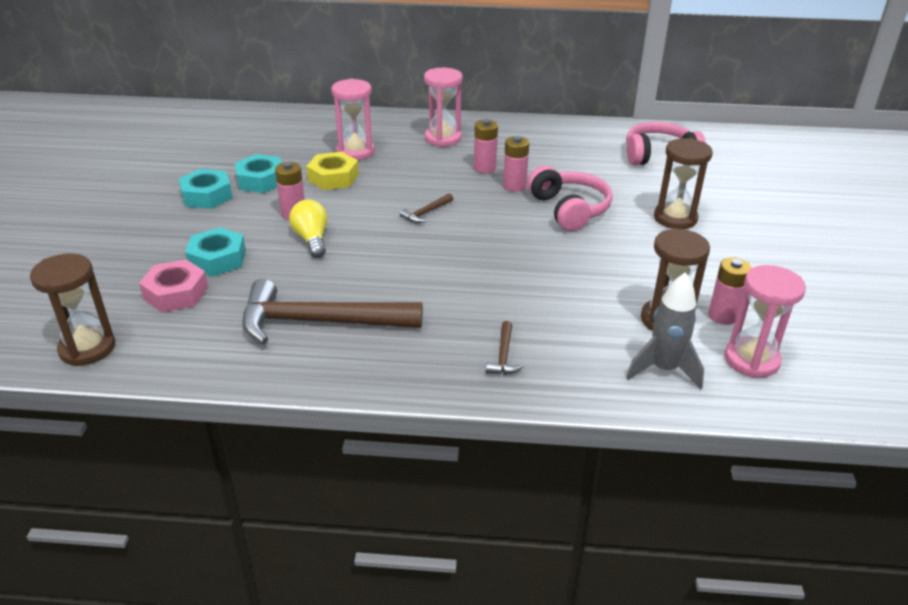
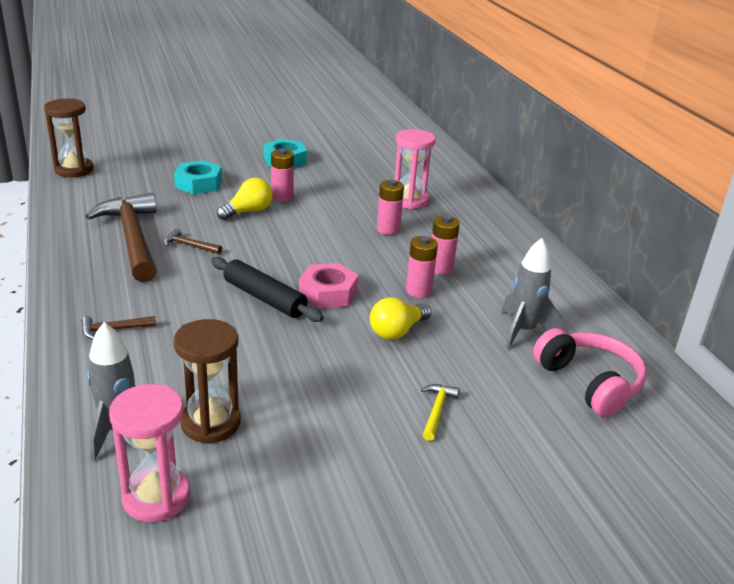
camera: 65 degrees right, 5 degrees down
(176, 293) = (147, 180): pink nut -> pink nut (328, 293)
(260, 180) = (324, 173): turquoise nut -> none
(333, 177) = (354, 200): yellow nut -> none
(426, 213) = (327, 253): brown hammer -> brown hammer (189, 246)
(443, 138) = (480, 236): pink hourglass -> none
(489, 260) = (264, 298): none -> black rolling pin
(569, 209) = (397, 331): pink headphones -> yellow light bulb
(590, 160) = (523, 331): none -> grey rocket
(675, 218) = (436, 411): brown hourglass -> yellow hammer
(722, 316) = (237, 467): pink battery -> pink battery (388, 229)

